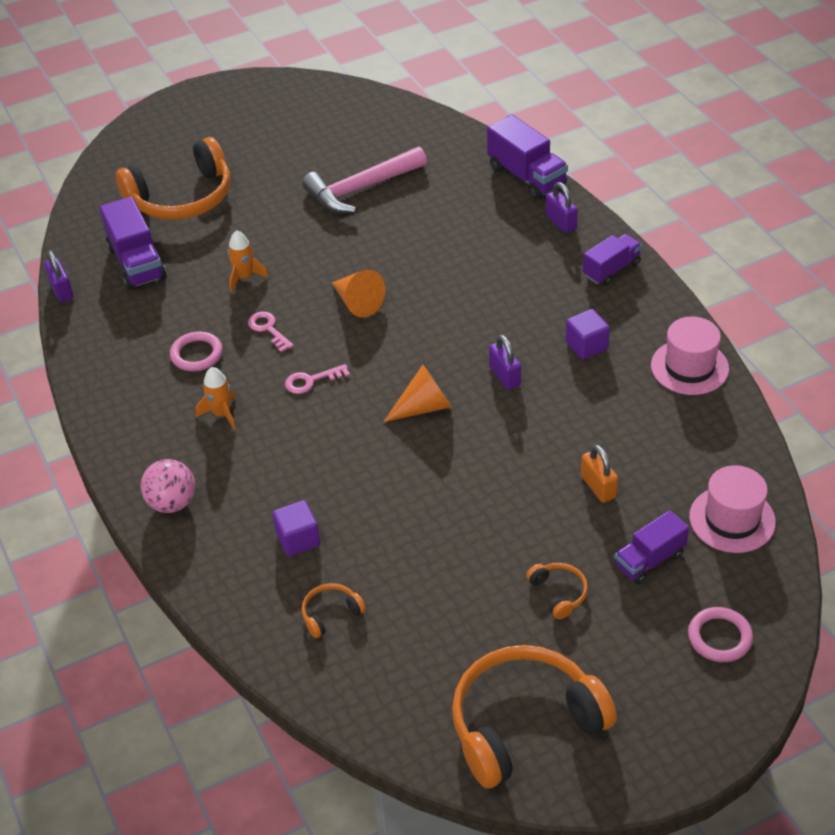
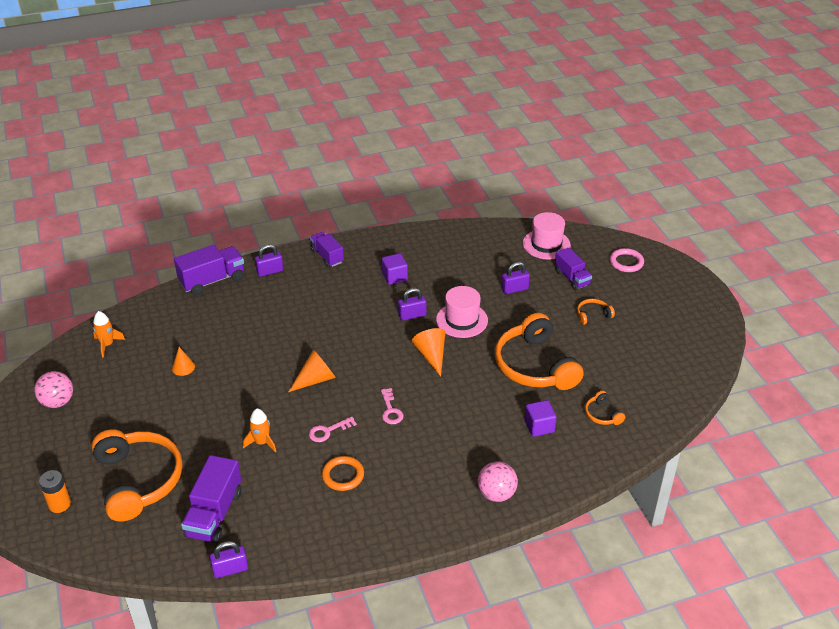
camera: 85 degrees left, 5 degrees down
(137, 263) = (214, 514): purple truck -> purple truck turned 120 degrees clockwise
(148, 154) = (59, 504): none -> orange battery
(197, 354) = (343, 475): pink ring -> orange ring
(221, 414) = (412, 462): orange rocket -> orange rocket (107, 344)
(291, 114) = (58, 402): none -> pink ball
(360, 189) = (183, 367): pink hammer -> orange cone
(524, 723) = (682, 340): orange headphones -> orange headphones (535, 366)
(598, 487) = (514, 289): orange padlock -> purple padlock
(689, 367) = (425, 239): pink hat -> pink hat (462, 320)

